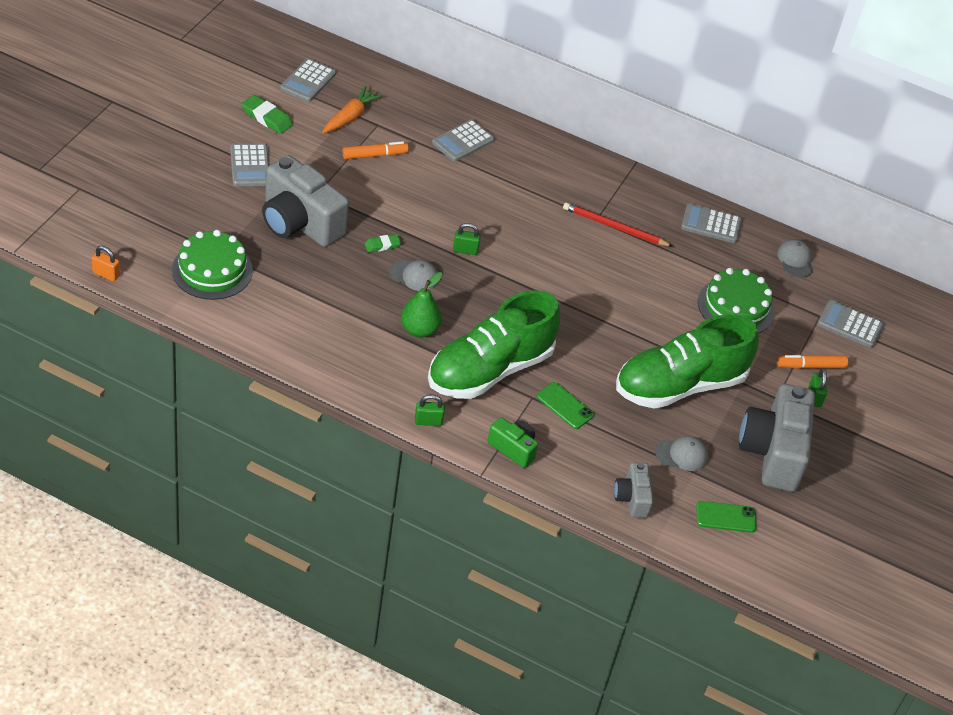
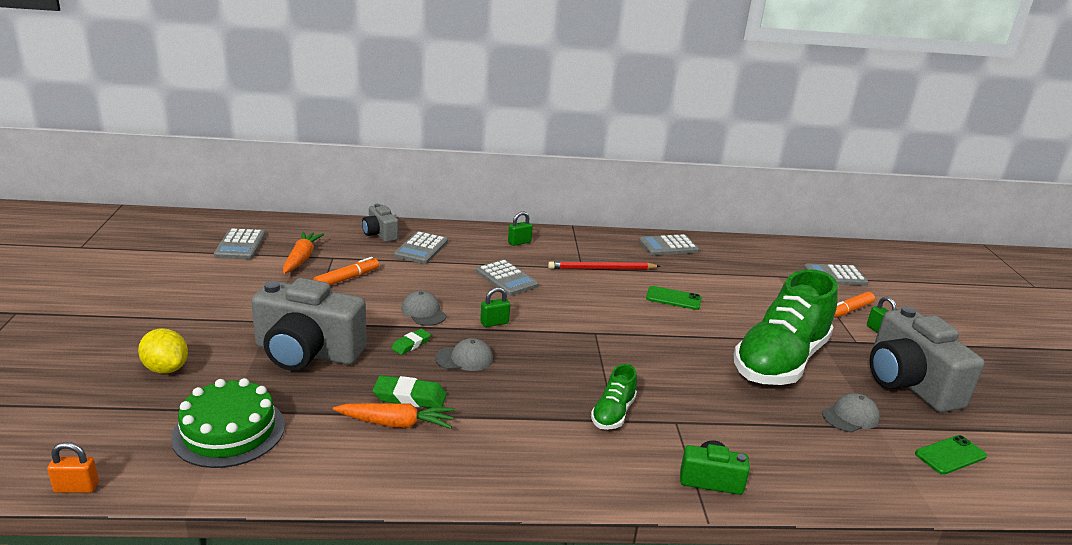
camera: 25 degrees left, 20 degrees down
(194, 198) = (166, 368): none -> yellow lemon
(250, 166) = (218, 322): grey calculator -> grey calculator (506, 279)
(267, 118) = (214, 280): green eraser -> green eraser (410, 397)
(325, 311) = (396, 423): none -> orange carrot
(419, 329) = (511, 404): green pear -> none
(428, 421) = (601, 491): green padlock -> green padlock (519, 242)
(490, 370) = (613, 413): green shoe -> green shoe, size x0.44
(564, 406) = (711, 417): green phone -> green phone (673, 298)
(632, 498) = (863, 476): grey camera -> grey camera (380, 234)
(735, 307) = (749, 291): green cake -> none
(795, 260) = (749, 250): grey cap -> grey cap (423, 312)

